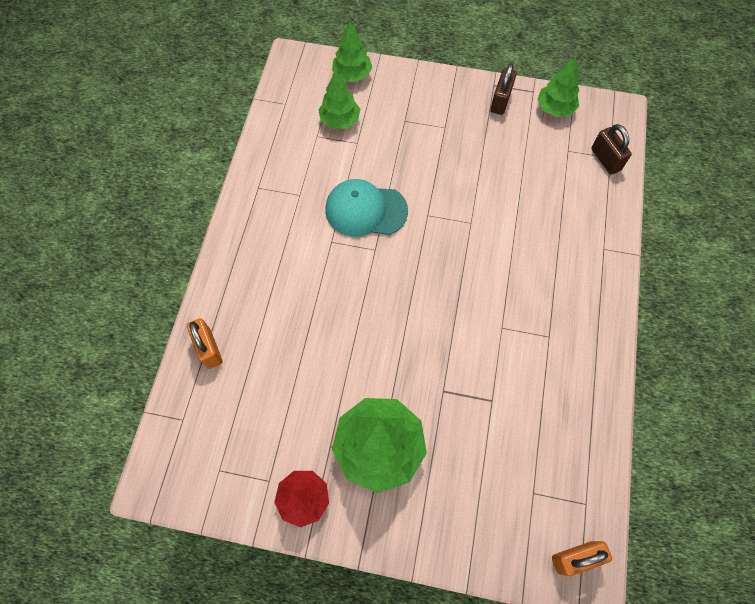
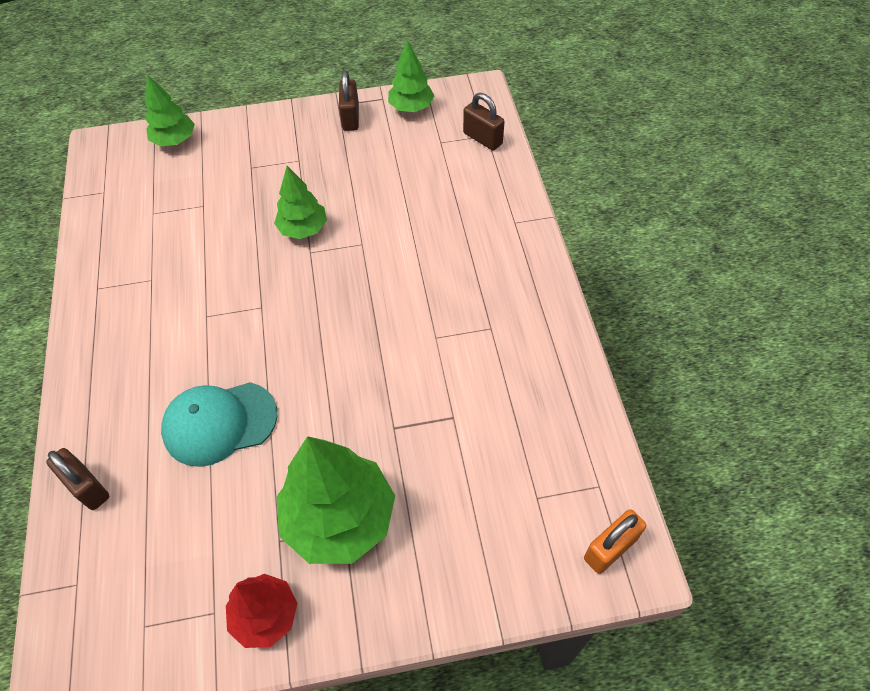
camera: 20 degrees left, 10 degrees down
(209, 348) = (87, 487): orange padlock -> brown padlock
(340, 120) = (175, 189): green tree -> green tree (303, 229)
(365, 210) = (236, 270): turquoise cap -> turquoise cap (219, 423)

